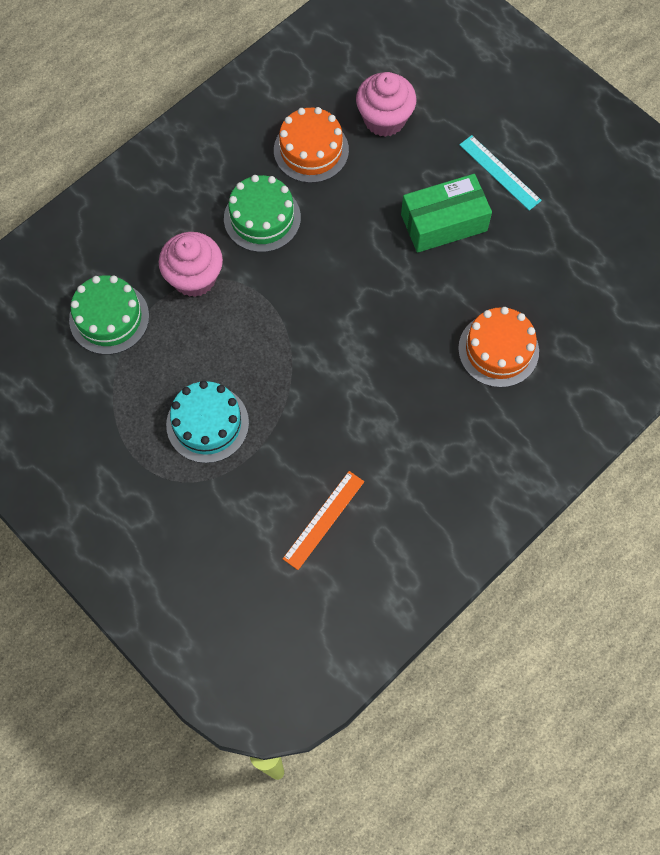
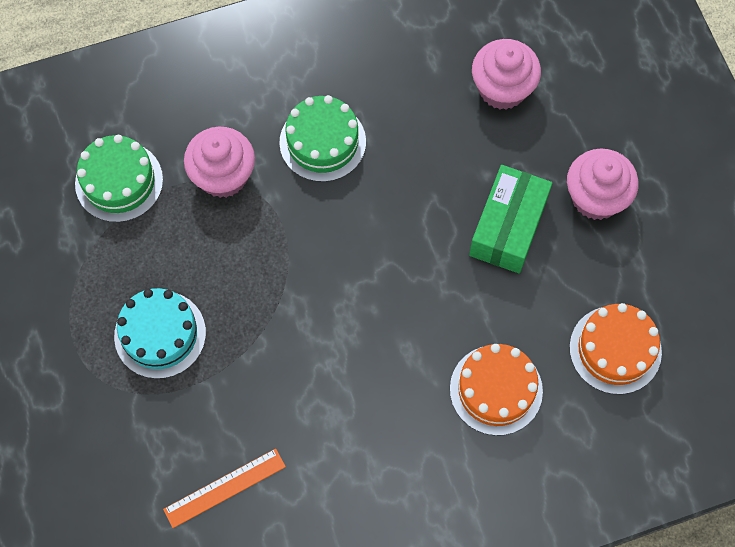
camera: 25 degrees right, 0 degrees up
(311, 150) = (409, 90): orange cake -> orange cake (615, 349)
(444, 223) = (508, 227): green box -> green box turned 75 degrees counterclockwise
(499, 172) = (596, 197): turquoise ruler -> pink cupcake

